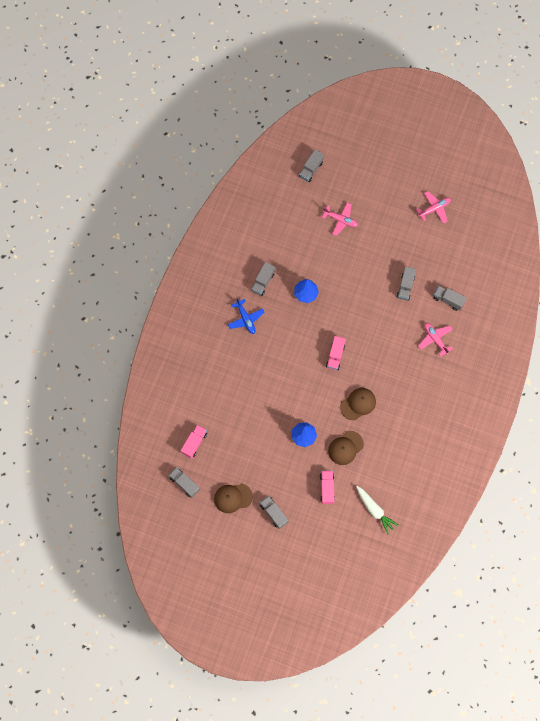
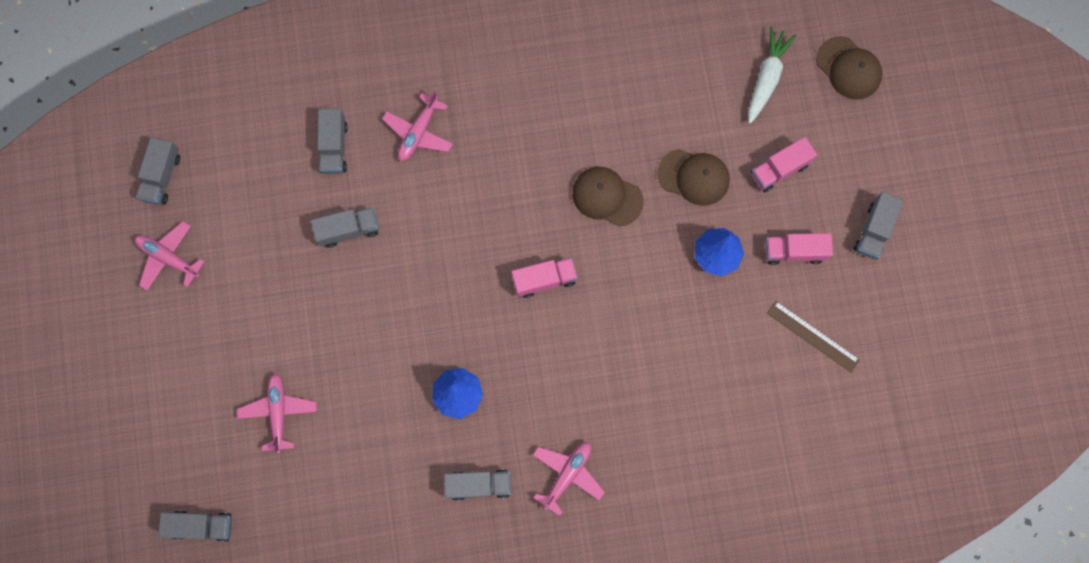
camera: 120 degrees left, 5 degrees up
(184, 483) = (920, 405): grey truck -> grey truck (162, 177)
(194, 443) = (843, 431): pink truck -> pink truck (794, 252)
(233, 498) = (891, 311): brown cap -> brown cap (849, 68)
(242, 456) = (812, 336): none -> brown ruler
(245, 319) = (567, 475): blue plane -> pink plane

